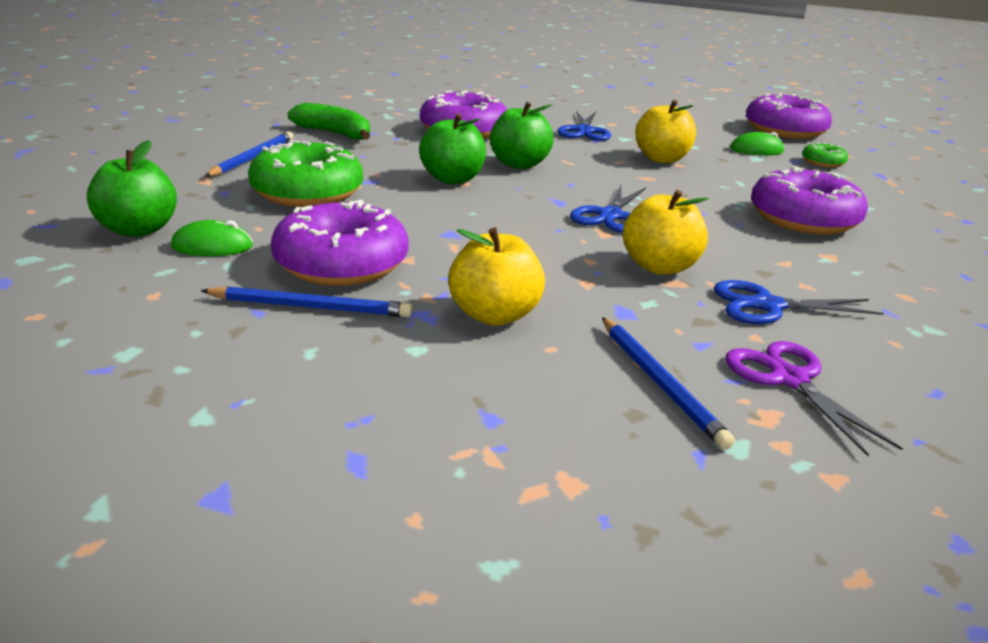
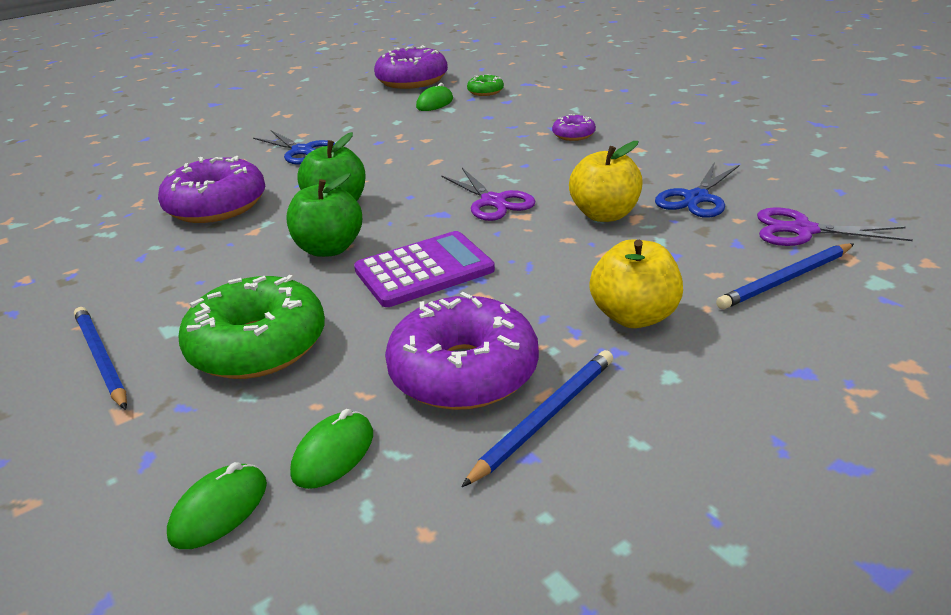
camera: 50 degrees left, 5 degrees up
(138, 230) = (219, 509): green apple -> green mouse
(334, 133) = (109, 281): green banana -> none
(463, 217) = (424, 270): none -> purple calculator
(610, 216) = (493, 202): blue scissors -> purple scissors
(660, 383) = (786, 280): blue pencil -> blue pencil turned 135 degrees clockwise
(662, 159) = (406, 142): yellow apple -> none
(803, 219) = (573, 135): purple donut -> purple donut, size x0.48

